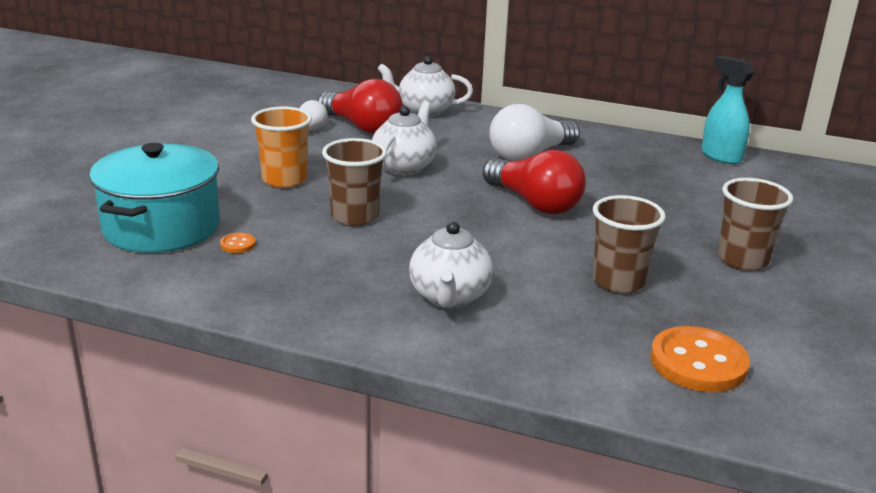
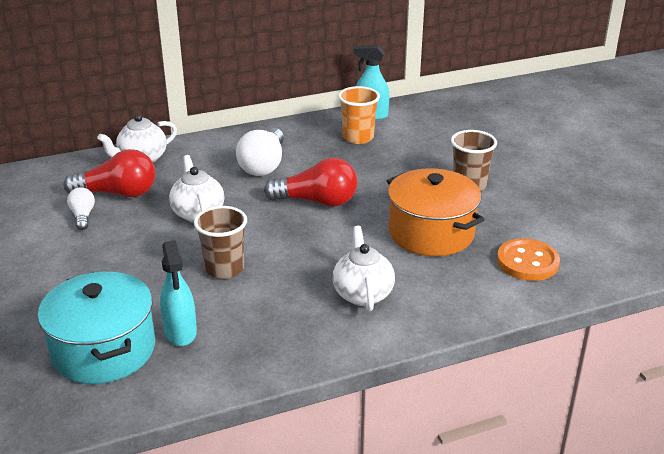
camera: 40 degrees left, 5 degrees up
(238, 244) = (180, 332): orange button -> turquoise spray bottle
(284, 180) = (131, 265): orange cup -> orange cup (358, 137)
(449, 297) = (362, 294): white teapot -> white teapot turned 150 degrees counterclockwise
(618, 281) = (431, 233): brown cup -> orange pot

